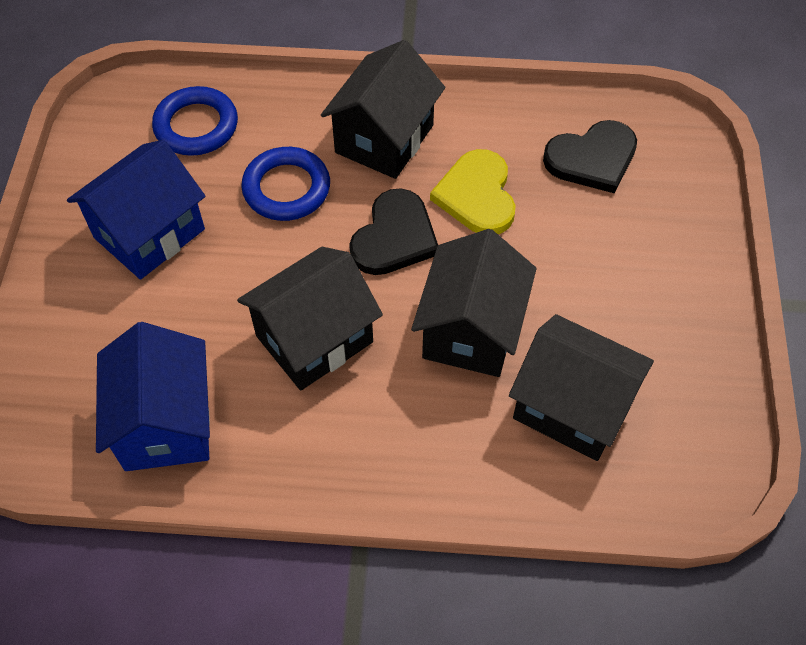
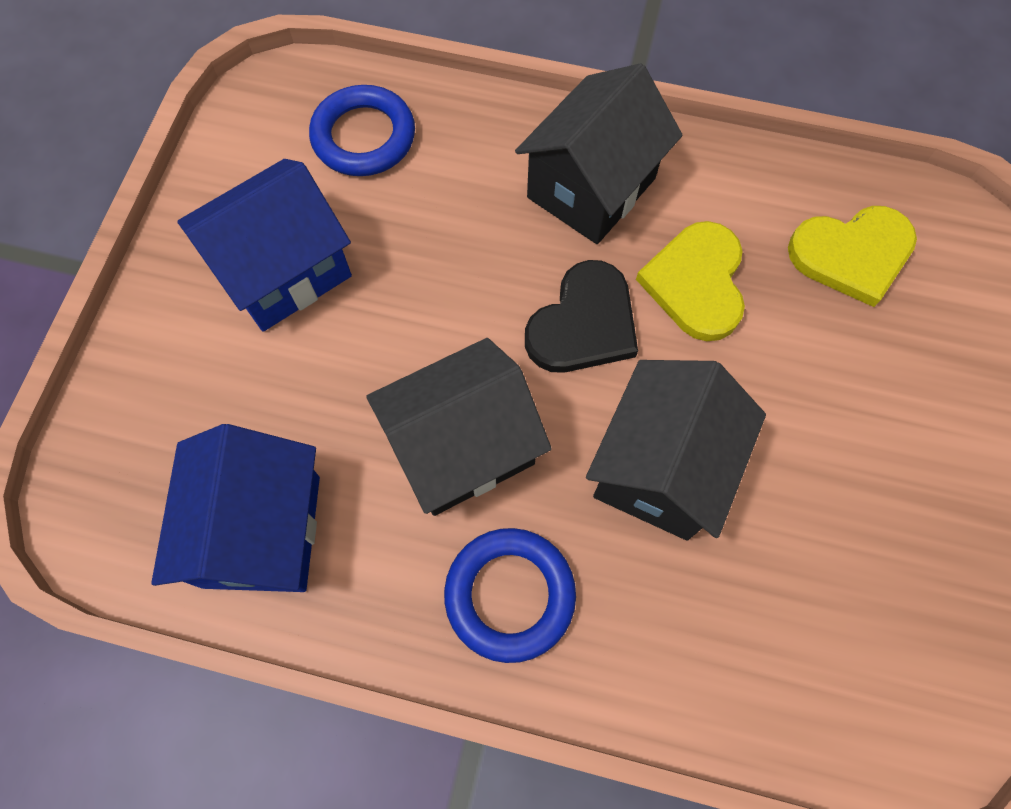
camera: 10 degrees right, 10 degrees up
(286, 188) = (460, 237): blue ring -> blue ring (510, 595)
(572, 407) = (775, 599): black house -> none
(592, 159) = (852, 254): black heart -> yellow heart

